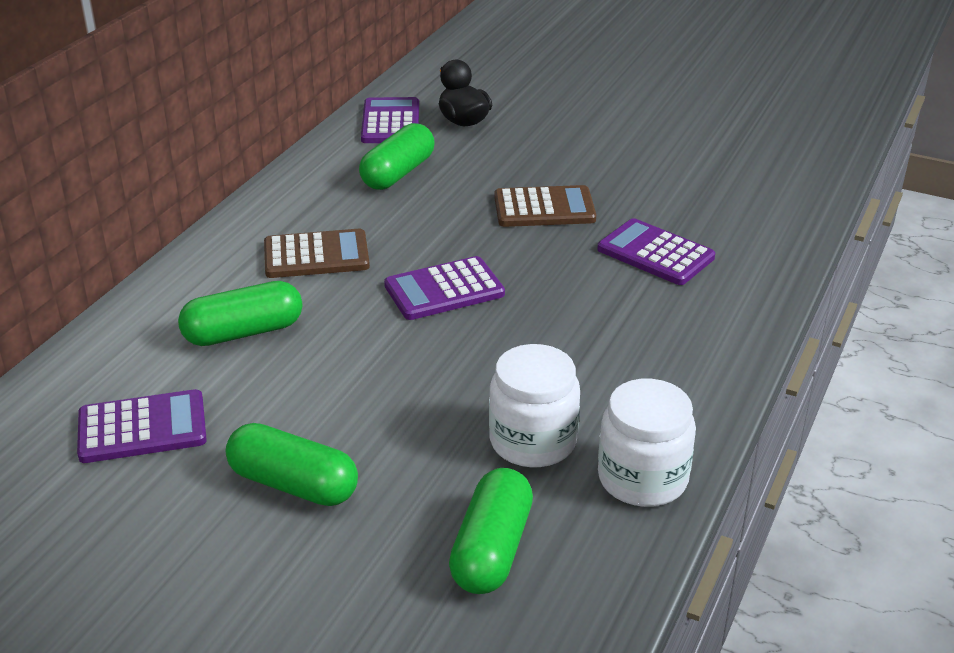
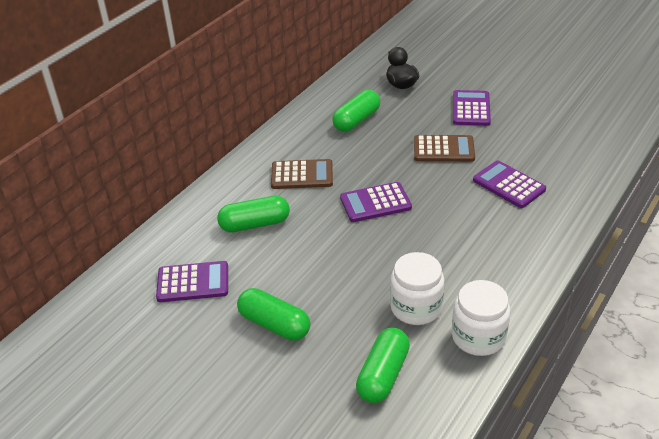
camera: 10 degrees right, 5 degrees up
(390, 122) = (356, 84): purple calculator -> purple calculator (471, 109)

